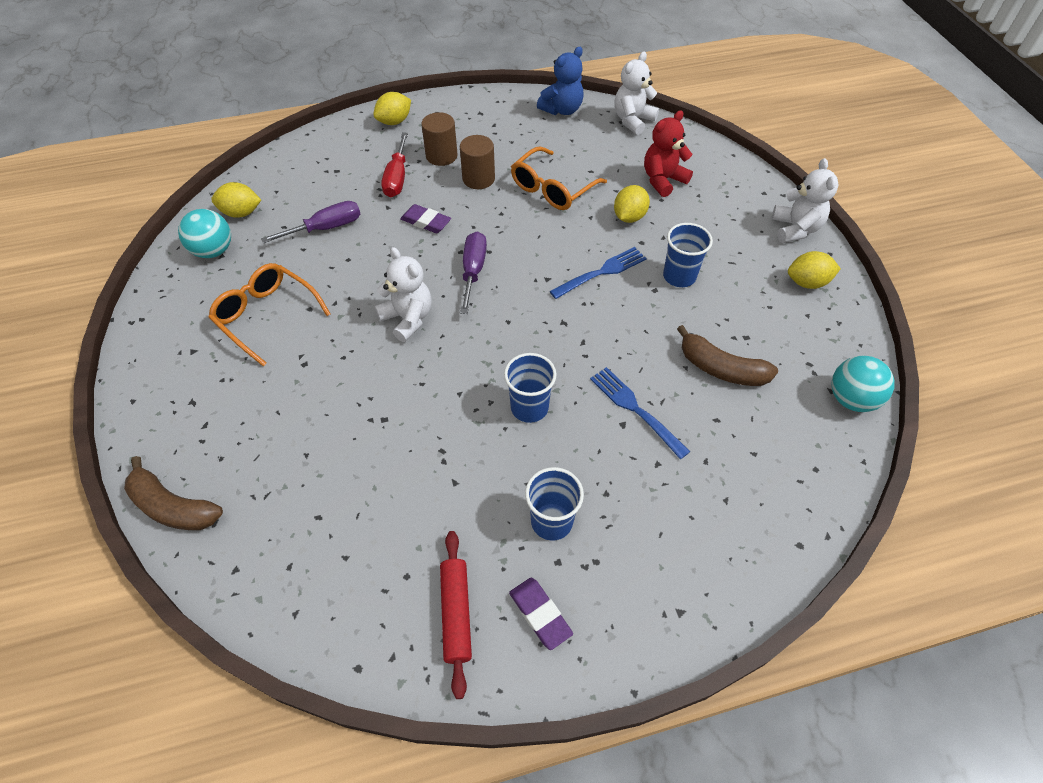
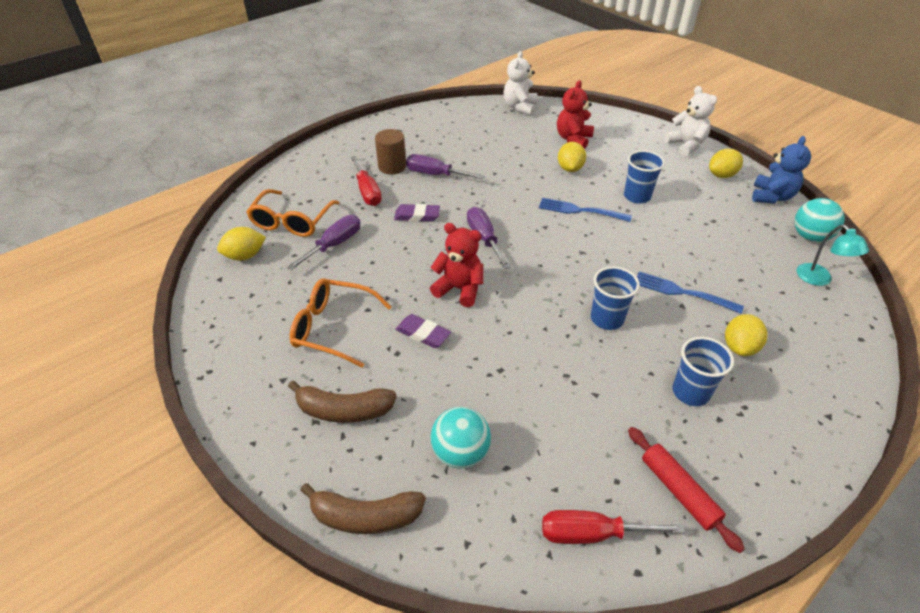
camera: 25 degrees left, 10 degrees down
(214, 251) = (241, 293): turquoise ball -> turquoise ball (460, 453)
(345, 613) = (592, 533): none -> red screwdriver
(394, 122) = (332, 153): yellow lemon -> yellow lemon (739, 347)
(408, 318) = (459, 289): white teddy bear -> red teddy bear
(478, 179) = (435, 174): brown cylinder -> purple screwdriver
(540, 614) = (739, 462): purple eraser -> purple eraser (423, 334)
(553, 188) = (498, 165): orange glasses -> orange glasses (292, 221)
(562, 110) = (462, 113): blue teddy bear -> blue teddy bear (771, 197)
(601, 273) = (581, 210): blue fork -> blue fork turned 105 degrees counterclockwise
(721, 368) = (715, 246): brown banana -> brown banana (343, 410)
(813, 455) = (819, 279): none -> turquoise lamp

